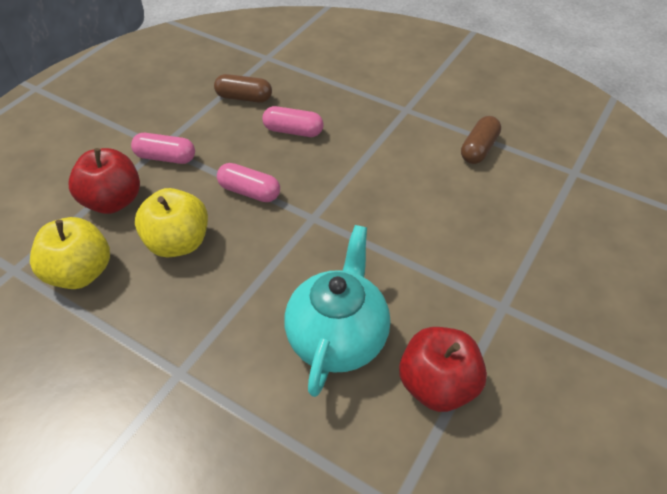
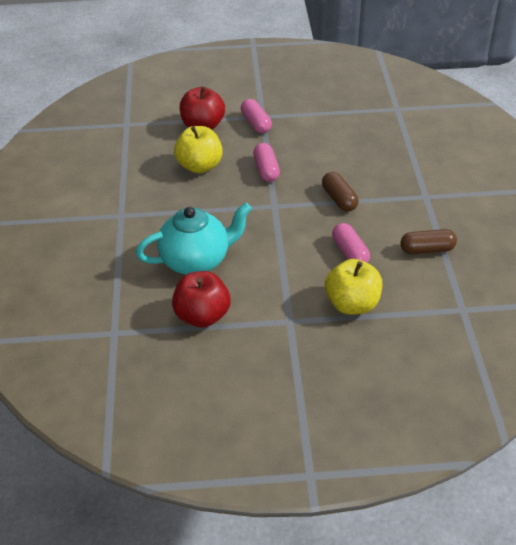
camera: 55 degrees right, 5 degrees down
(80, 273) = (146, 146): yellow apple -> yellow apple (352, 304)
(244, 98) = (344, 122): brown capsule -> brown capsule (339, 199)
(293, 131) = (339, 158): pink capsule -> pink capsule (350, 253)

